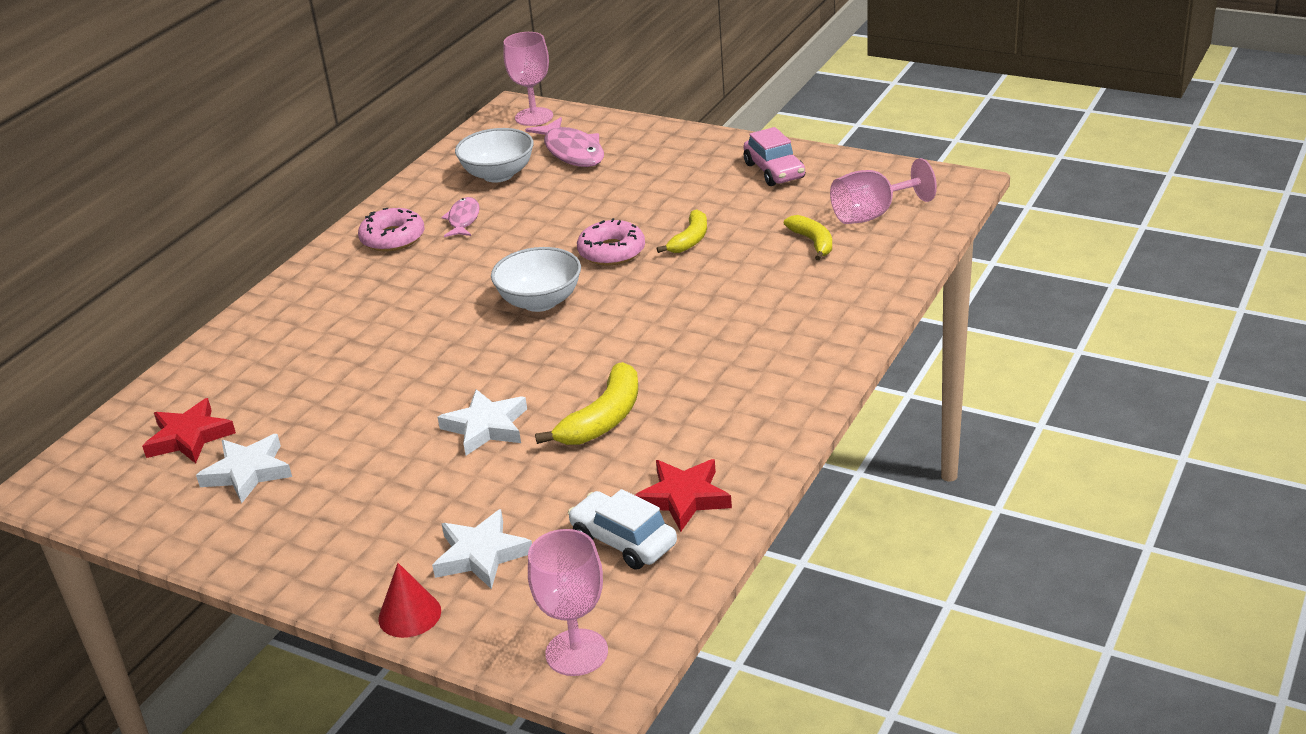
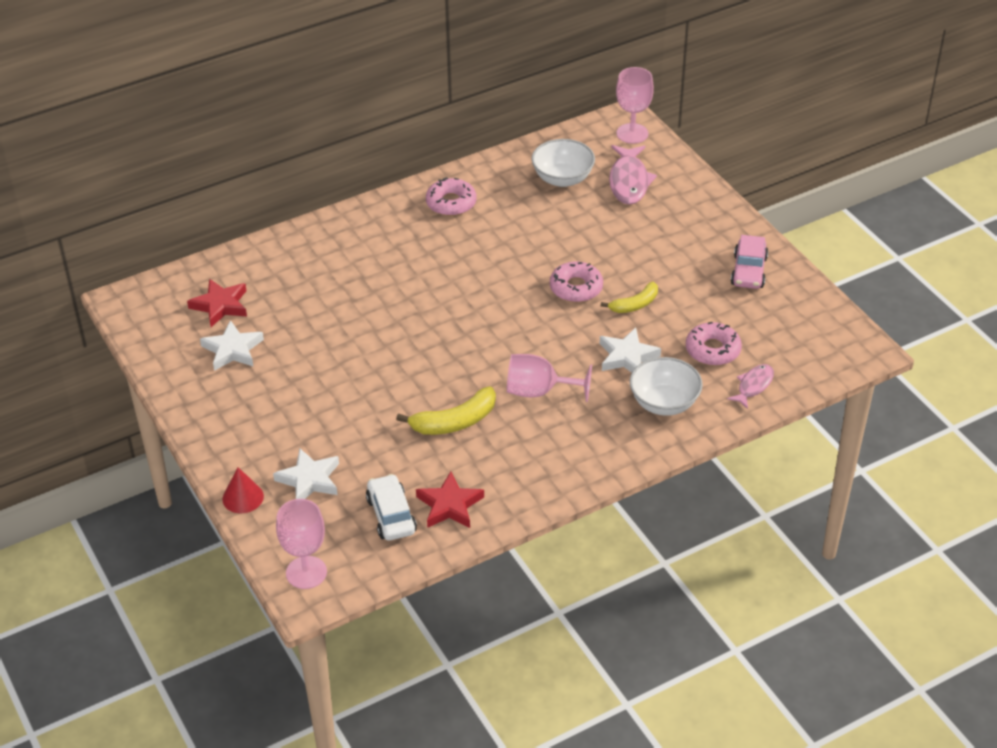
camera: 30 degrees right, 10 degrees up
(463, 219) = (507, 209): pink fish -> pink fish (753, 386)
(486, 427) = (384, 390): white star -> white star (627, 356)
(540, 301) = (496, 307): white bowl -> white bowl (664, 403)
(813, 242) = (712, 350): yellow banana -> pink donut
(872, 214) = (777, 347): pink goblet -> pink goblet (539, 391)

